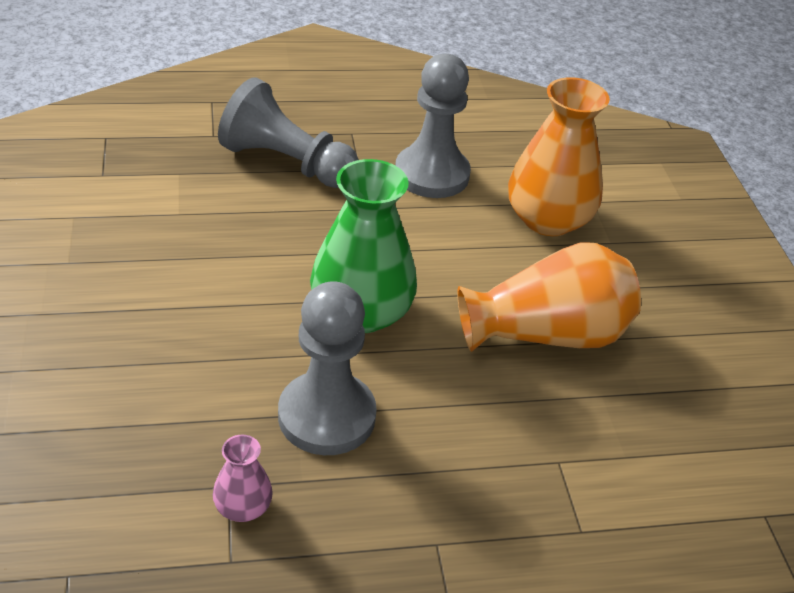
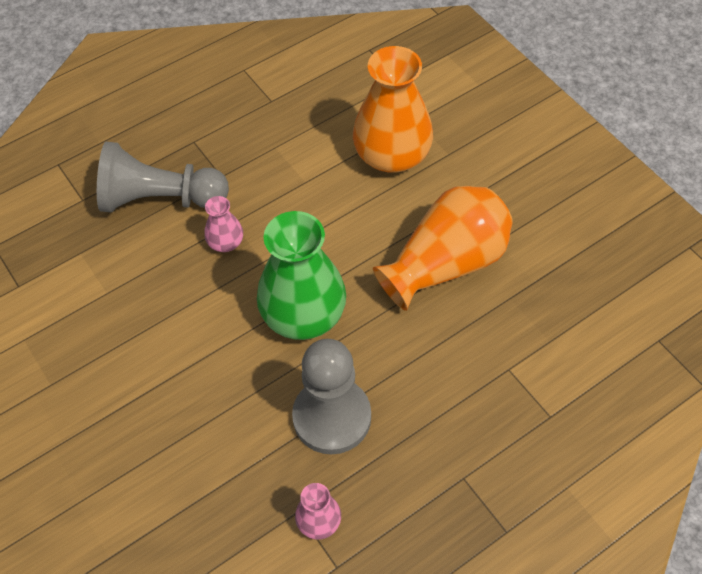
camera: 20 degrees left, 15 degrees up
(324, 221) = (225, 242): none -> pink vase
(431, 174) = (281, 153): grey pawn -> none

